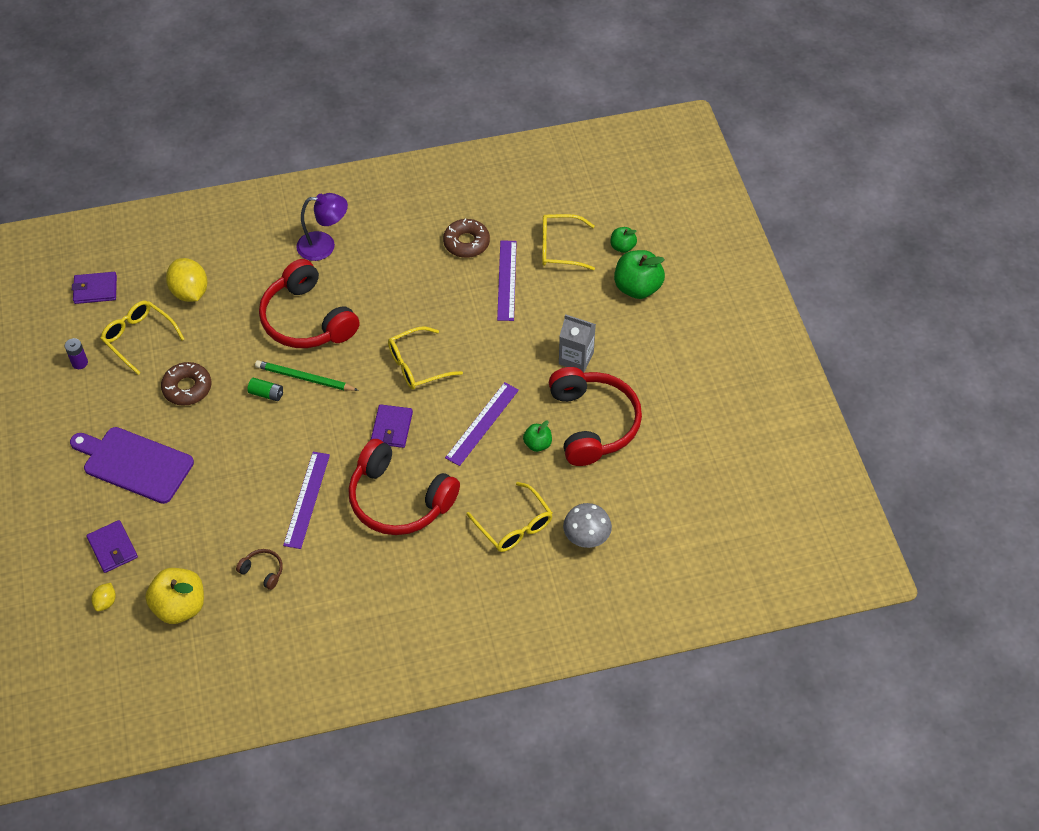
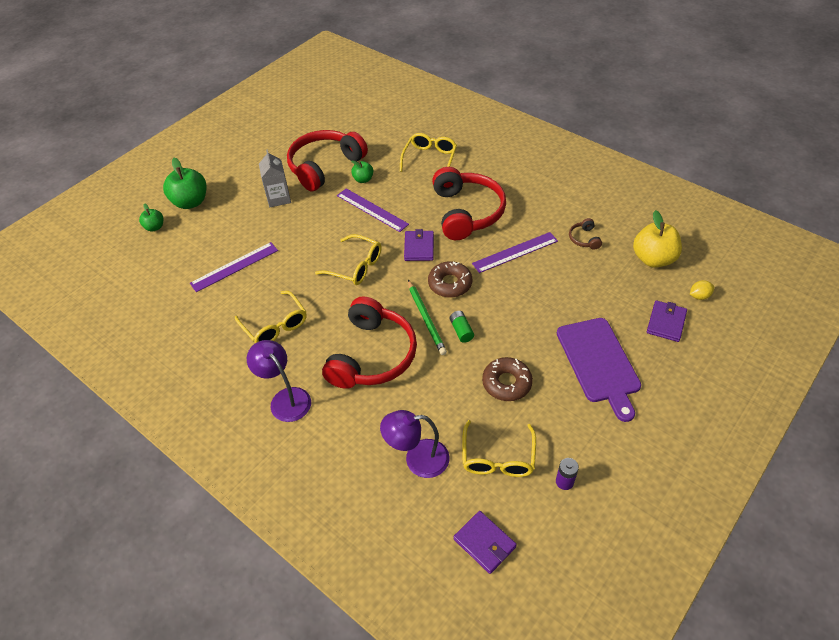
camera: 125 degrees left, 5 degrees down
(190, 292) = (417, 459): yellow lemon -> purple lamp
(392, 428) = (419, 247): purple wallet -> purple wallet turned 60 degrees counterclockwise
(466, 243) = (212, 310): brown donut -> brown donut (450, 284)
(482, 423) = (372, 209): purple ruler -> purple ruler turned 45 degrees clockwise
(560, 248) = (179, 257): yellow glasses -> yellow glasses (275, 325)
(586, 538) = (407, 131): grey mushroom -> none

